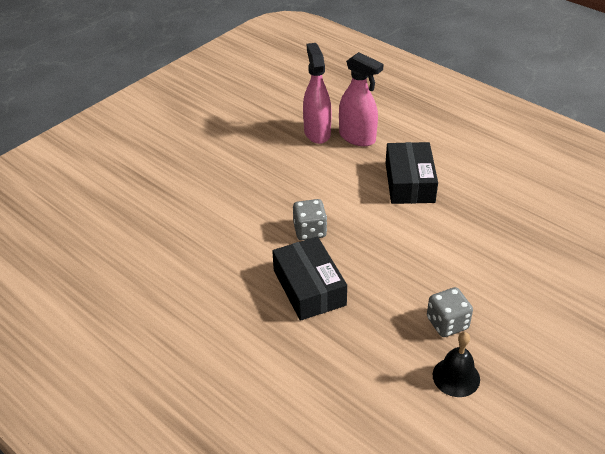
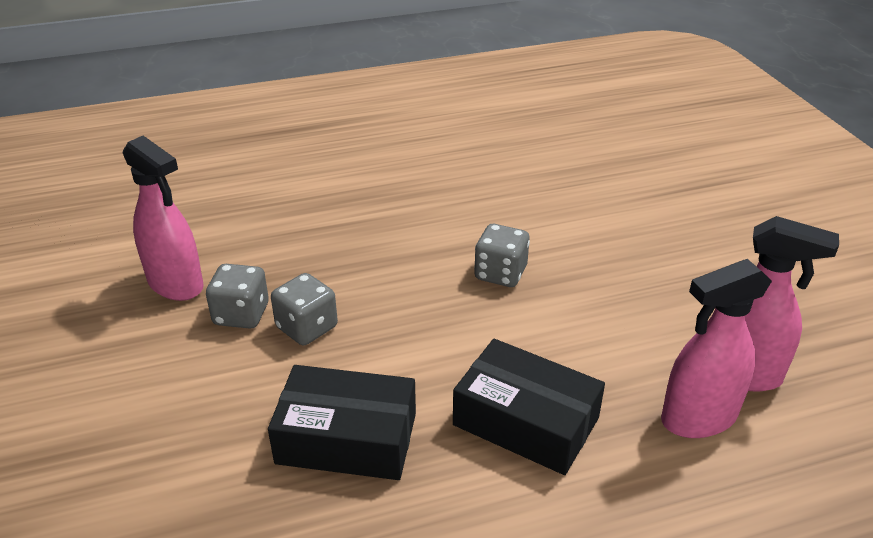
camera: 120 degrees right, 5 degrees down
(309, 287) = (405, 237): black box -> black box (347, 438)
(428, 287) = (307, 327): none -> grey dice
(456, 377) = (176, 284): black bell -> pink spray bottle

